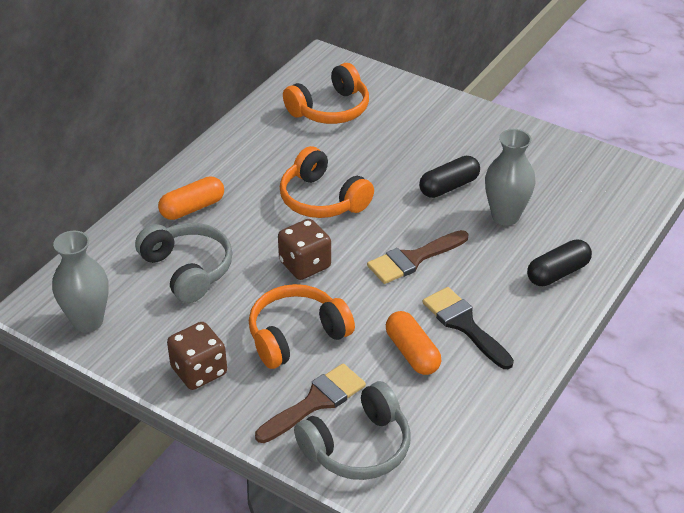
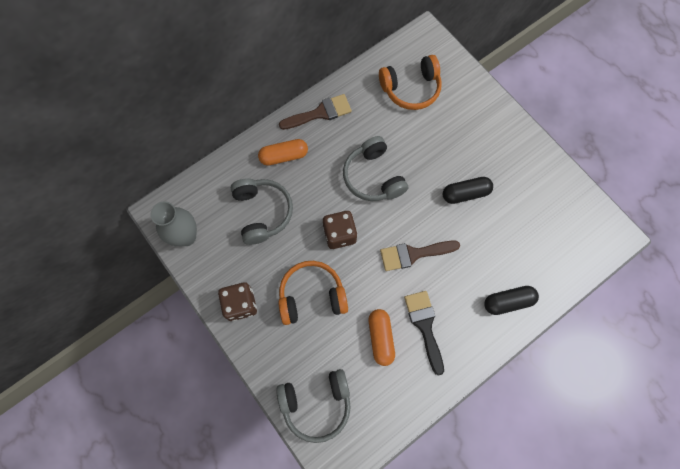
camera: 20 degrees right, 30 degrees up
(315, 402) = (304, 357): brown brush -> brown brush (320, 113)
(322, 199) = (373, 177): orange headphones -> grey headphones
(505, 216) = (493, 236): grey vase -> none

